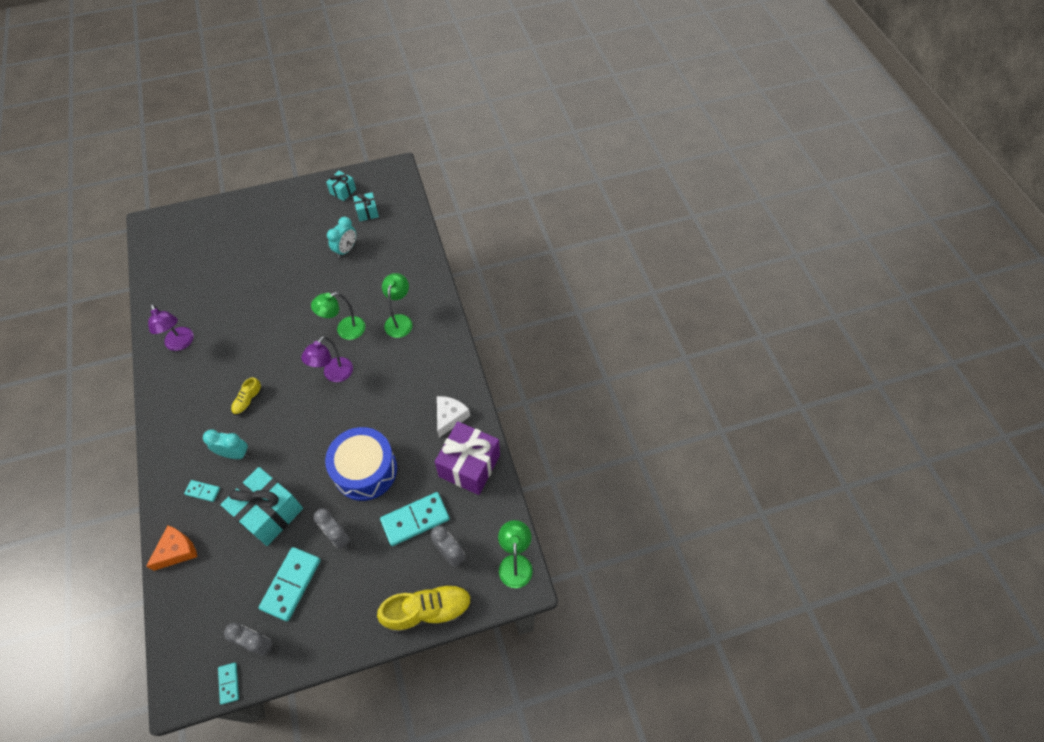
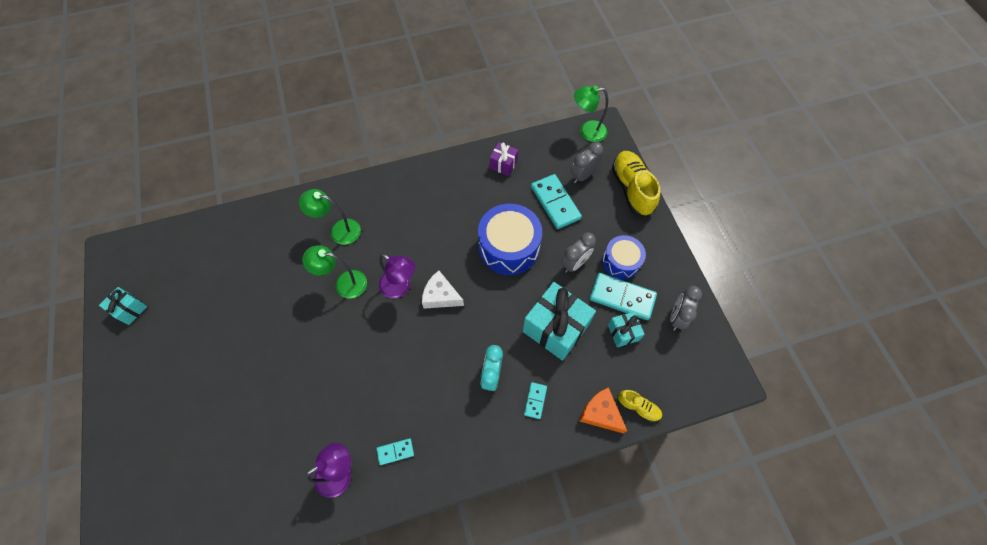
camera: 90 degrees left, 5 degrees up
(229, 683) = (713, 336): turquoise domino -> turquoise domino (395, 452)
(248, 401) = (427, 373): yellow shoe -> yellow shoe (638, 407)
(333, 587) = (621, 262): none -> blue drum
(345, 330) = (344, 283): green lamp -> green lamp turned 120 degrees clockwise
(346, 250) = (228, 295): turquoise clock -> none
(367, 212) = (174, 277): turquoise gift -> turquoise gift (623, 332)
(450, 417) = (455, 181): white cheese -> white cheese (441, 296)
(469, 466) = (503, 164): purple gift -> purple gift, size x0.51

